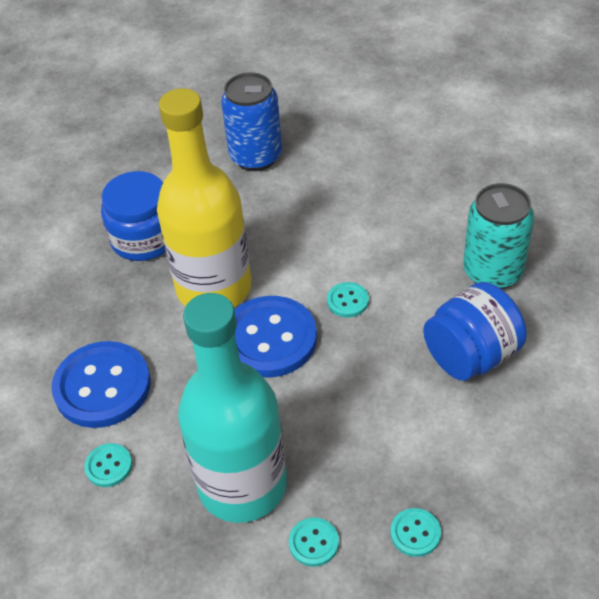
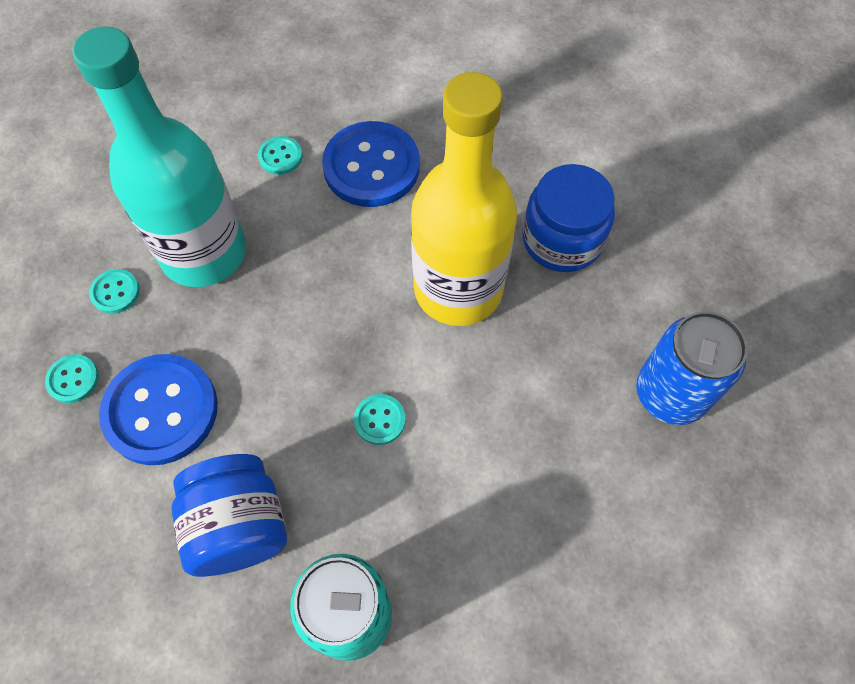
camera: 105 degrees right, 15 degrees up
(270, 339) = (362, 323): blue button -> blue button (161, 410)

